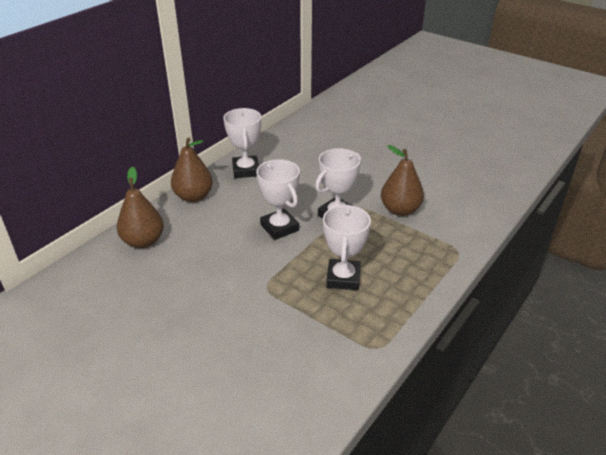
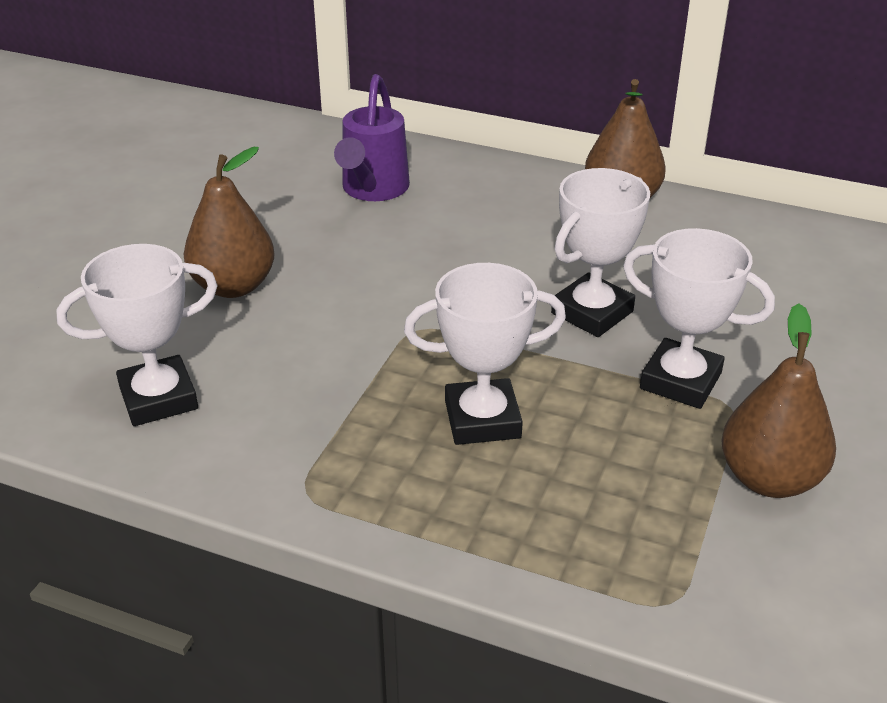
camera: 75 degrees right, 0 degrees up
(123, 282) = (372, 190): none -> purple watering can
(143, 241) = (473, 183): brown pear -> brown pear (233, 286)
(246, 170) = (748, 236): white trophy -> white trophy (158, 398)

